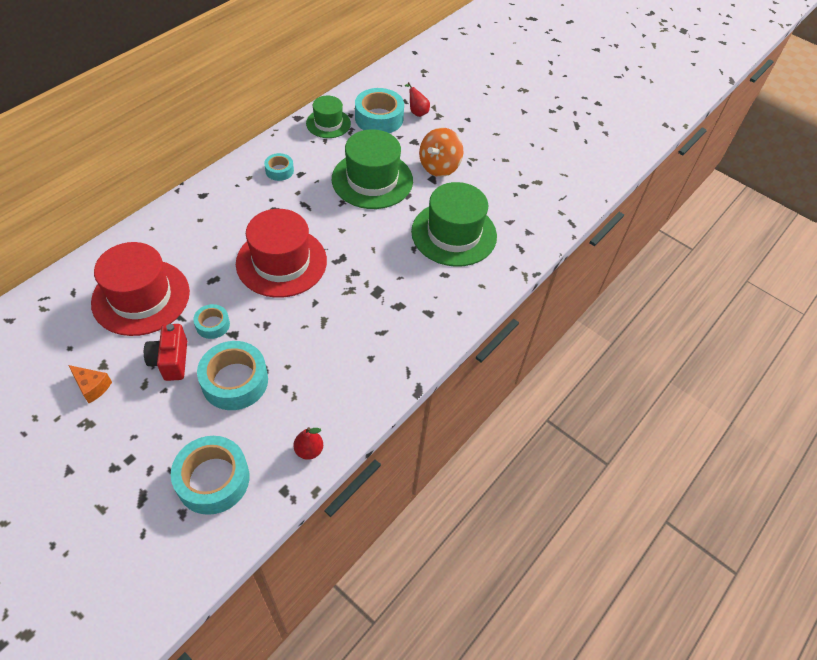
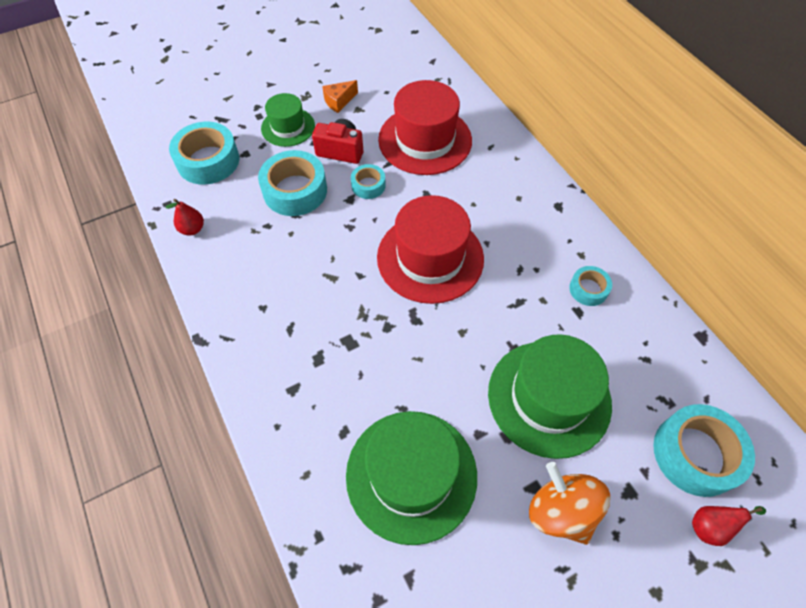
camera: 115 degrees right, 5 degrees up
(328, 123) = (685, 374): green hat -> green hat (288, 127)

